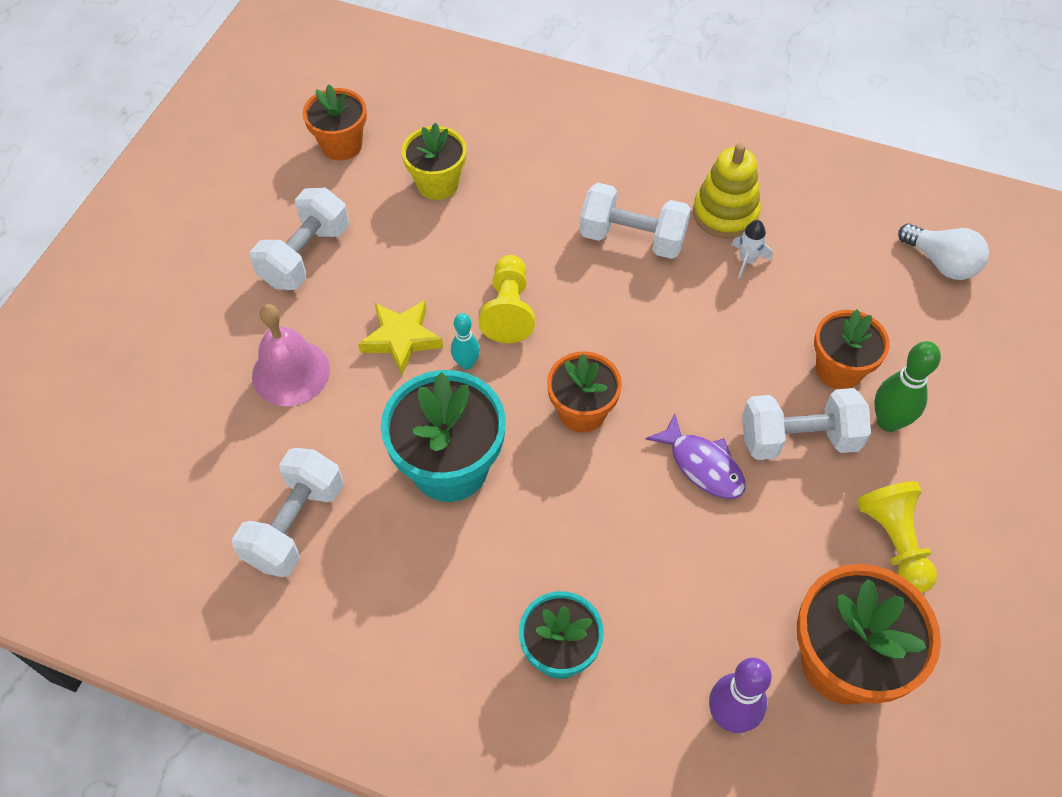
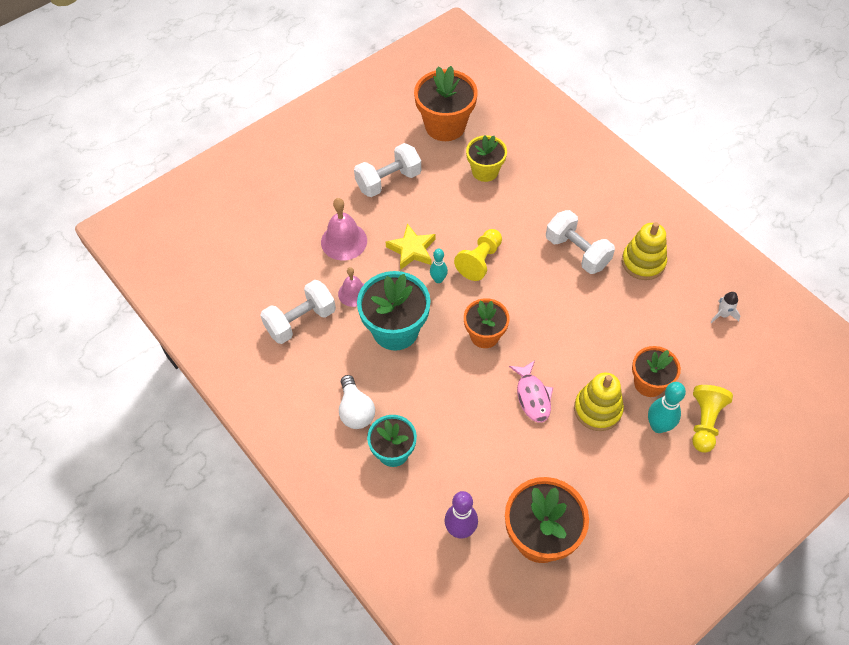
camera: 30 degrees right, 0 degrees up
(342, 145) = (445, 126): orange flower pot -> orange flower pot, size x1.58
(352, 443) = (353, 293): none -> pink bell
(703, 465) = (532, 396): purple fish -> pink fish
(747, 260) = (637, 295): white rocket -> white rocket (722, 314)
(798, 439) = (597, 409): white dumbbell -> yellow stacking toy
(888, 421) = (658, 426): green bowling pin -> turquoise bowling pin
(894, 542) = (614, 492): yellow pawn -> yellow pawn (705, 422)
(941, 263) = (759, 352): white light bulb -> white light bulb (356, 410)

